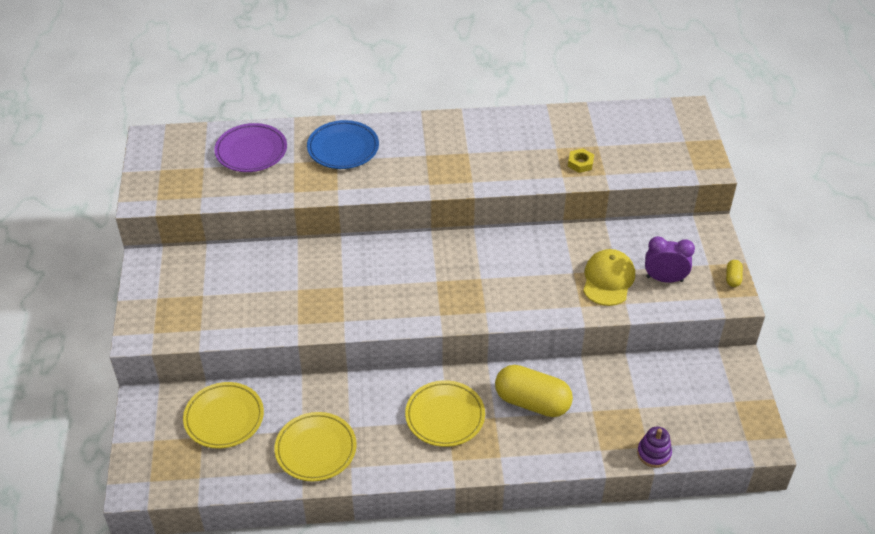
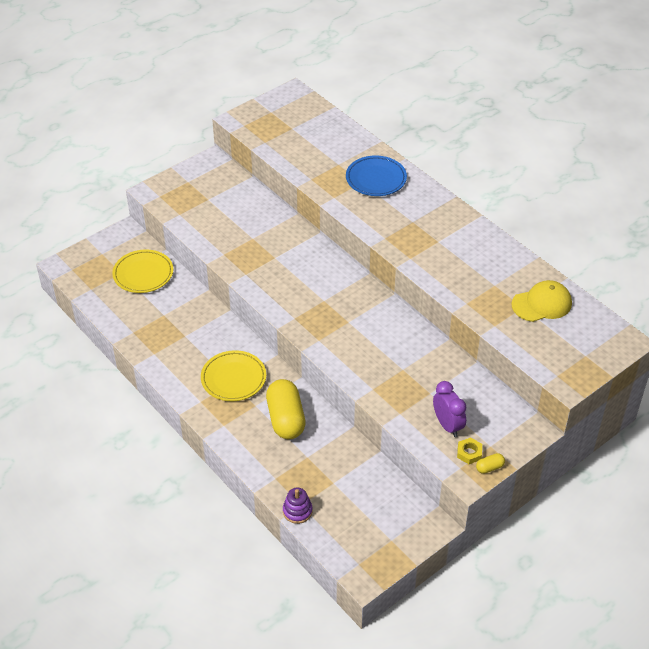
camera: 55 degrees right, 0 degrees up
(251, 151) = (328, 140): purple plate -> none
(316, 449) = (154, 329): yellow plate -> none
(580, 163) = (491, 306): yellow nut -> yellow nut (469, 453)
(608, 279) = (414, 392): yellow cap -> yellow cap (542, 304)

